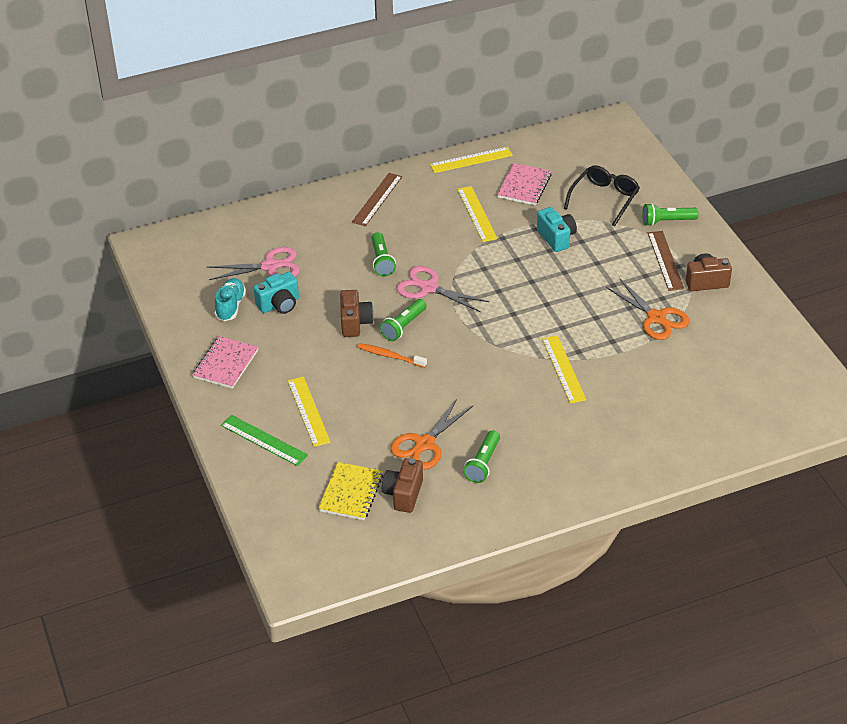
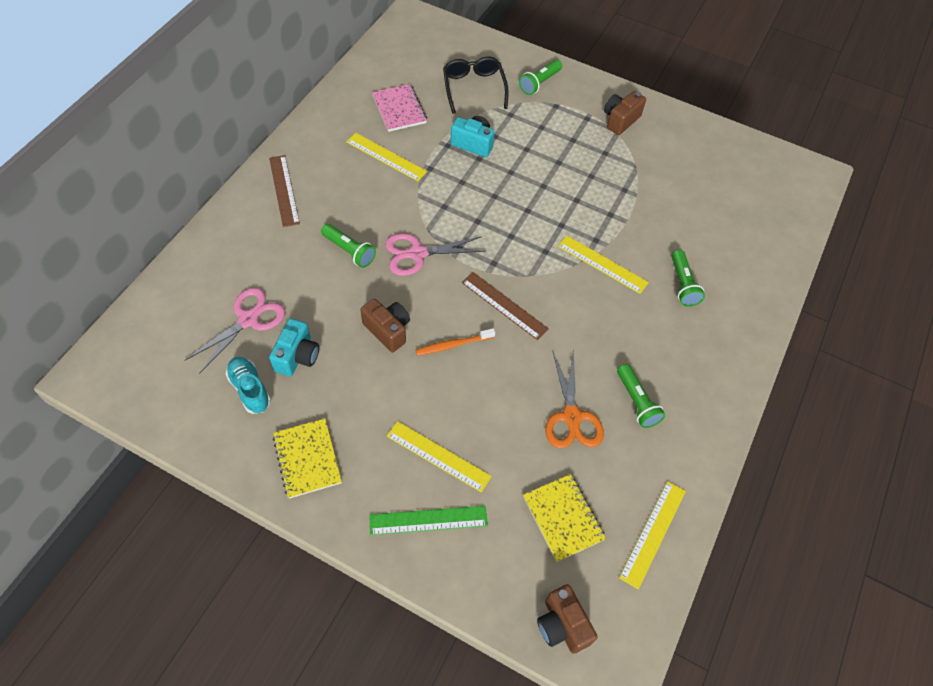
camera: 45 degrees left, 15 degrees up
(225, 364) = (307, 459): pink notebook -> yellow notebook
(403, 326) = (434, 306): green flashlight -> green flashlight (682, 284)
(403, 494) = (607, 484): brown camera -> brown camera (562, 625)
(471, 160) = (330, 108): yellow ruler -> yellow ruler (653, 533)
(656, 318) = (619, 173): orange scissors -> none
(665, 260) = (573, 118): brown ruler -> brown ruler (504, 305)

